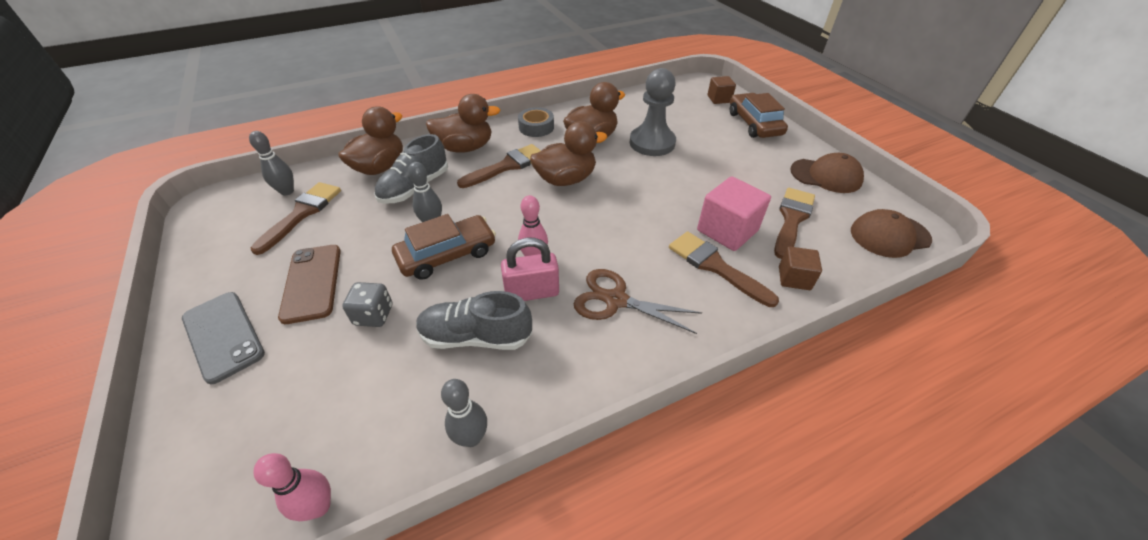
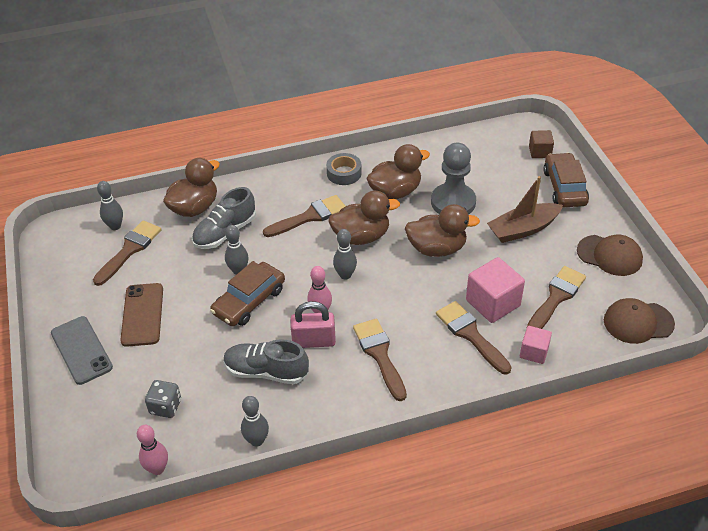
camera: 10 degrees right, 0 degrees up
(374, 315) = (190, 346): grey dice -> grey dice (165, 407)
(447, 254) = (249, 301): brown car -> brown car turned 150 degrees clockwise
(465, 148) = (273, 192): brown duck -> brown duck (437, 248)
(556, 217) = (345, 275): none -> grey bowling pin
(615, 300) = (379, 355): brown scissors -> brown brush
(730, 160) = (523, 229): none -> brown boat
(794, 278) = (534, 352): brown cube -> pink cube

